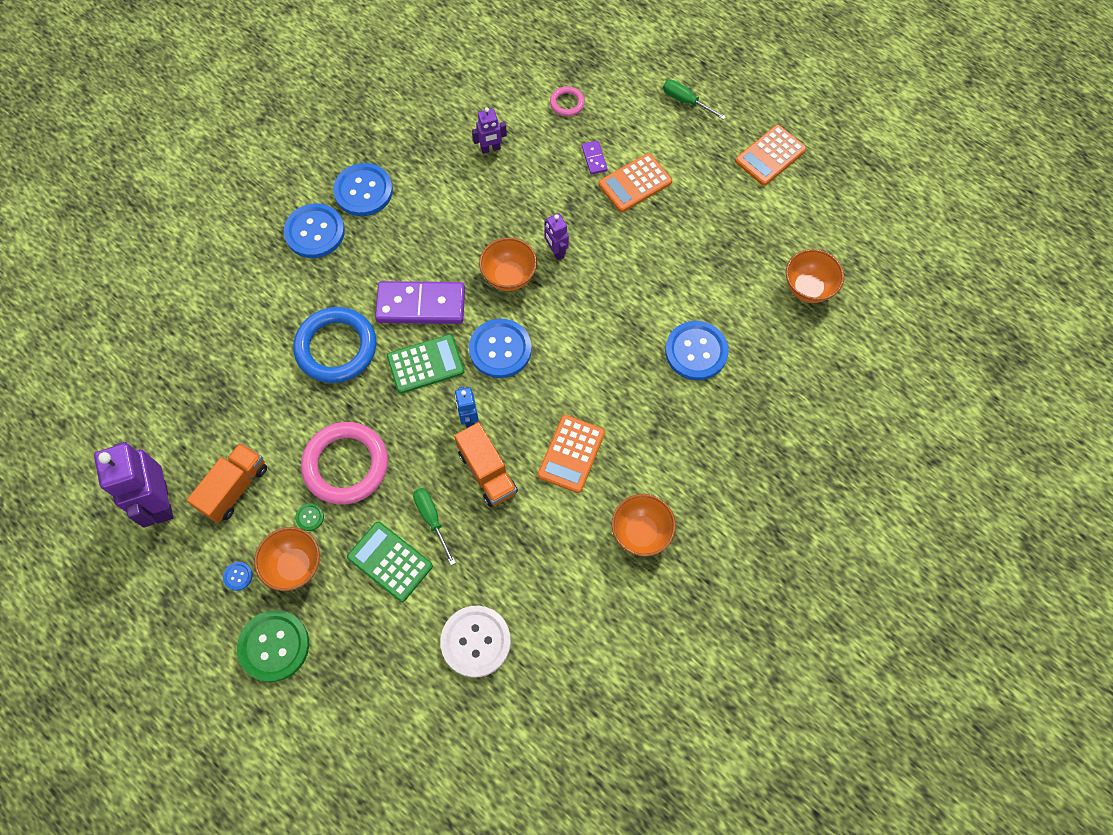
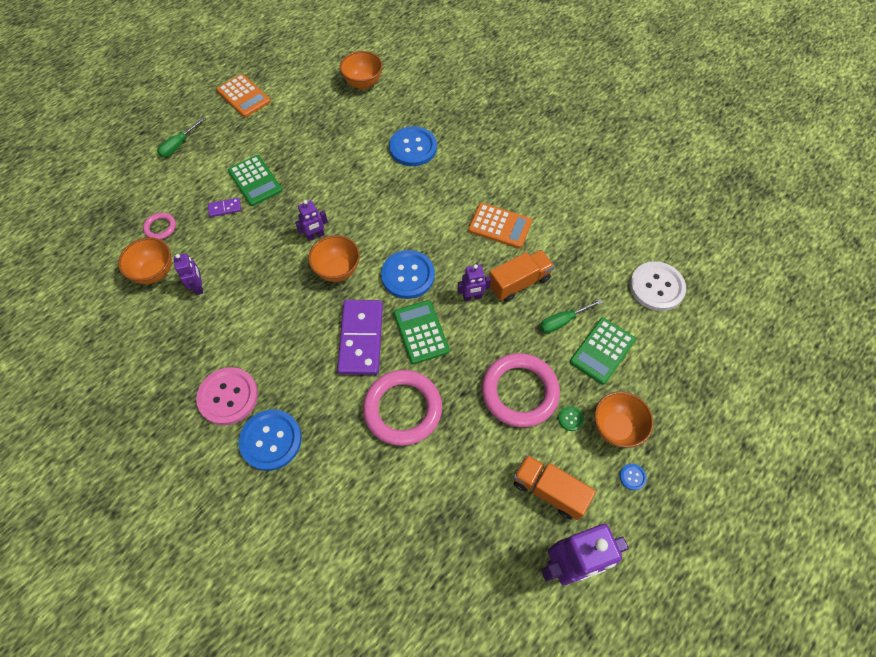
camera: 90 degrees left, 5 degrees down
(274, 646) = (688, 438): green button -> none
(336, 348) = (402, 409): blue ring -> pink ring
(363, 191) = (228, 396): blue button -> pink button
(469, 419) = (472, 297): blue robot -> purple robot
(635, 183) = (255, 181): orange calculator -> green calculator
(641, 533) = (559, 184): orange bowl -> orange bowl (155, 272)

